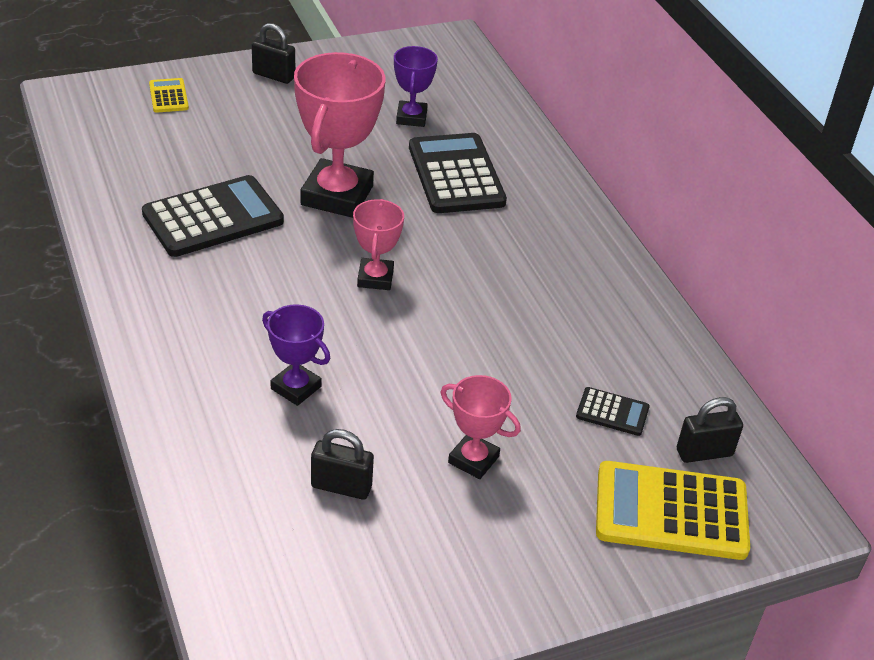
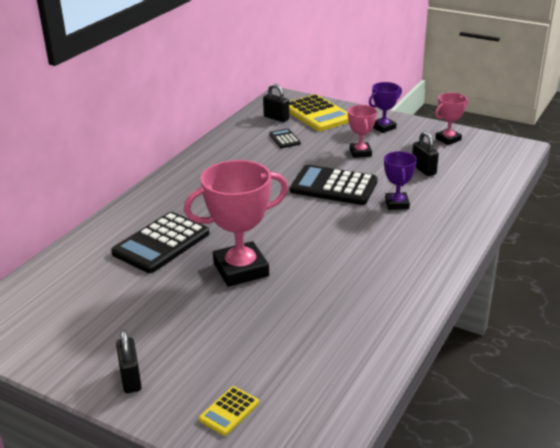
camera: 125 degrees left, 10 degrees down
(213, 218) = (328, 297): black calculator -> black calculator (333, 186)
(375, 278) = (292, 222): pink trophy -> pink trophy (448, 139)
(411, 117) = (114, 288): purple trophy -> purple trophy (383, 127)

